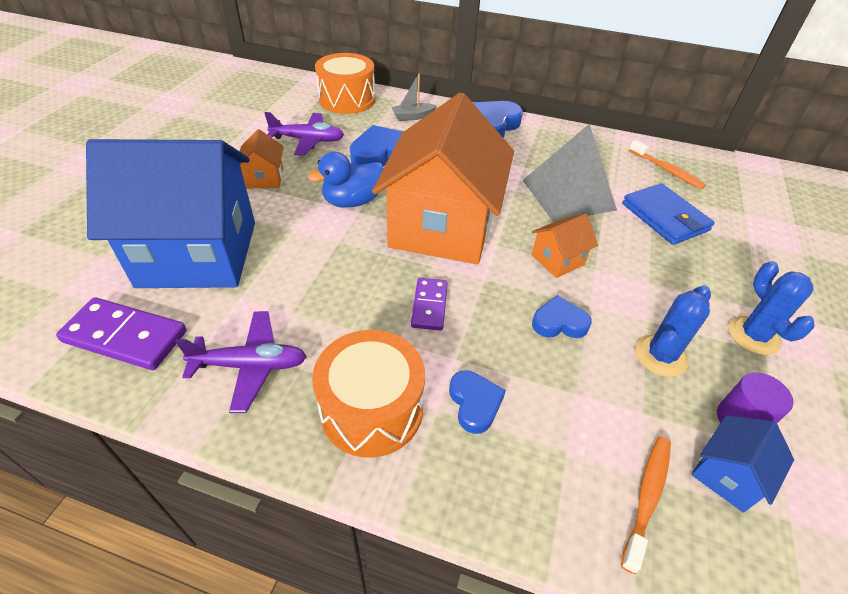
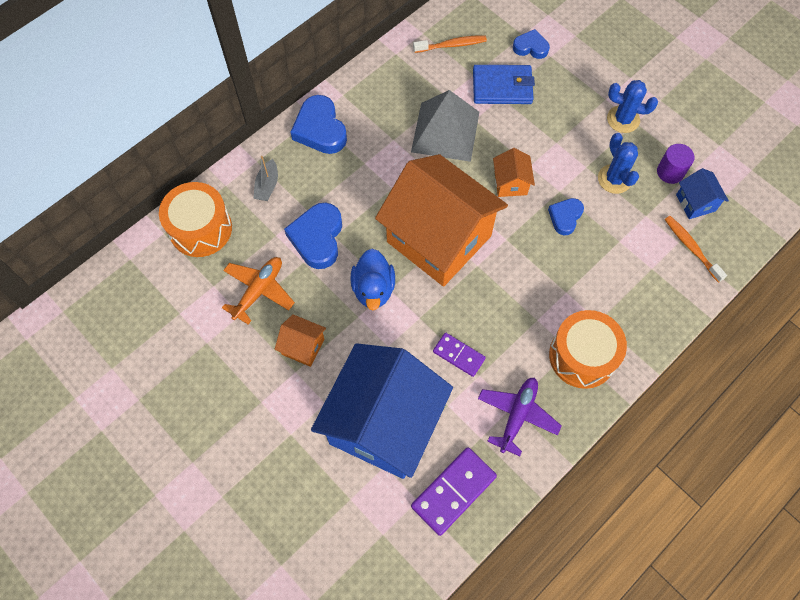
camera: 60 degrees left, 20 degrees up
(308, 140) = (259, 291): purple plane -> orange plane
(429, 305) = (515, 286): purple domino -> purple domino (459, 355)
(474, 403) = (602, 298): blue heart -> blue heart (530, 47)

